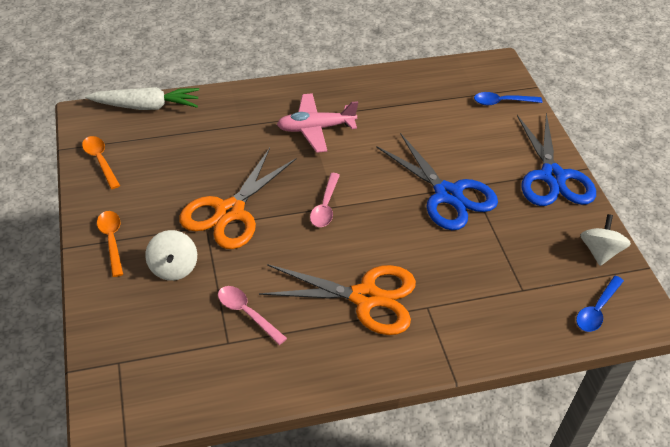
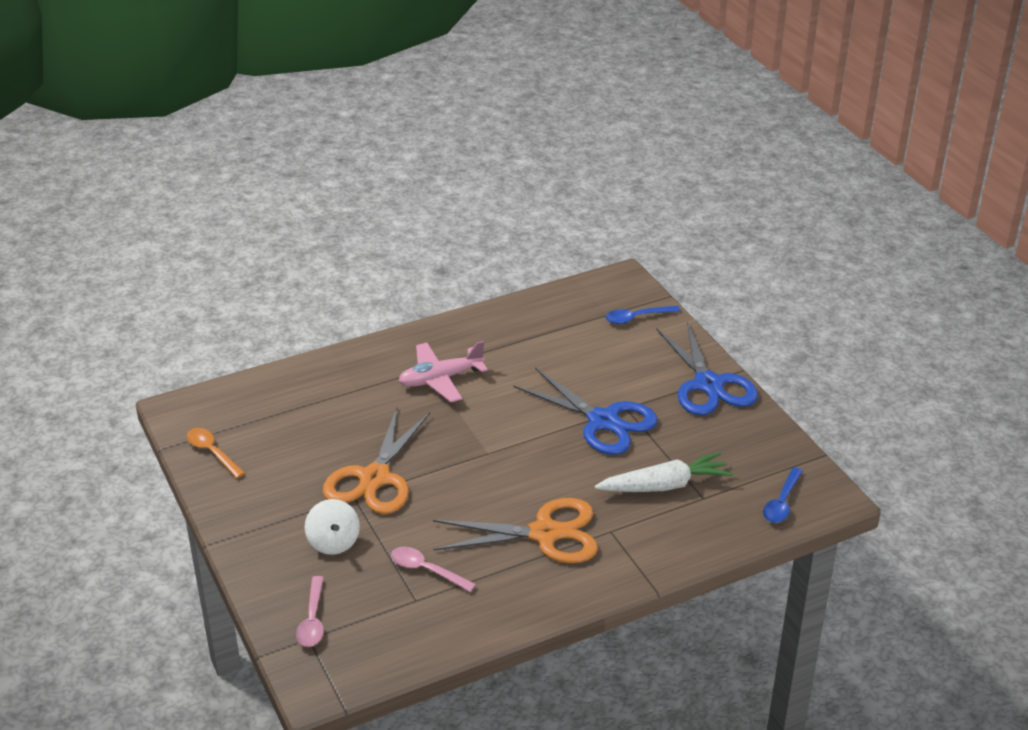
camera: 10 degrees left, 10 degrees down
(112, 240) = (257, 528): orange spoon -> none
(146, 106) = (242, 388): white carrot -> white carrot (664, 485)
(325, 206) = (476, 455): pink spoon -> pink spoon (312, 620)
(599, 251) = (773, 448): white spinning top -> none

